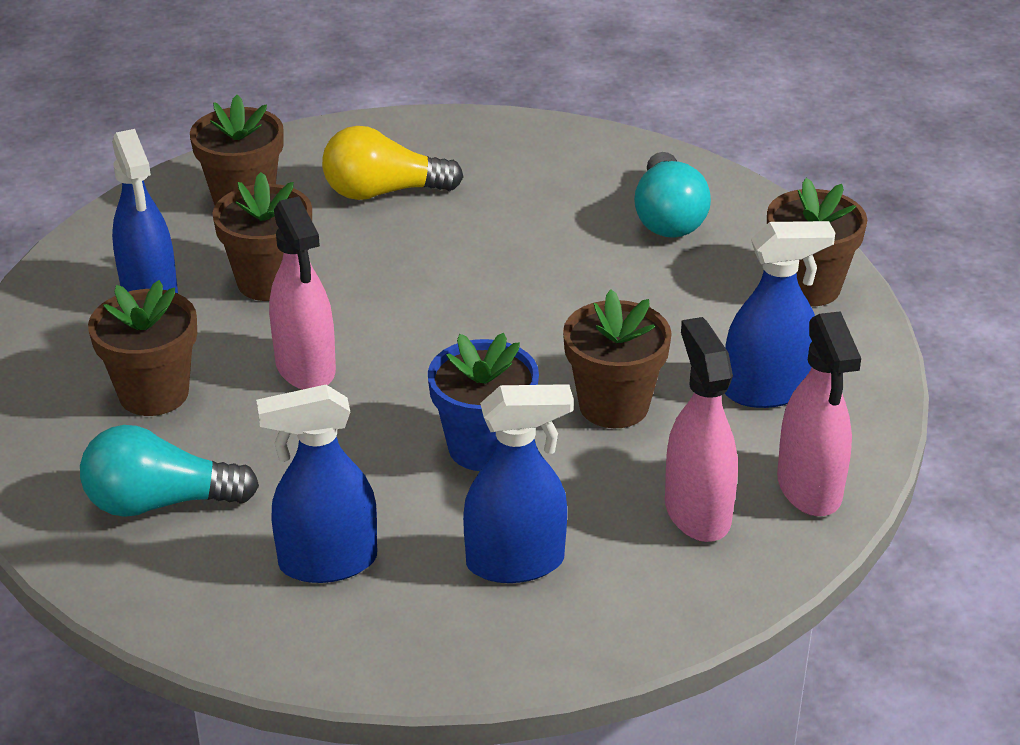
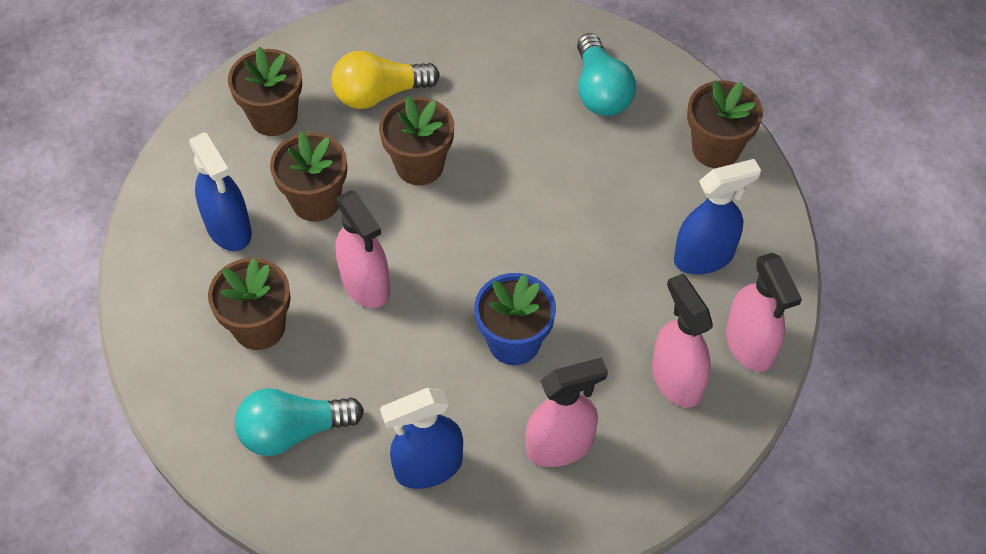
camera: 10 degrees left, 20 degrees up
(516, 562) = (560, 446): blue spray bottle -> pink spray bottle
(613, 405) = (598, 287): brown flower pot -> brown flower pot (419, 165)

